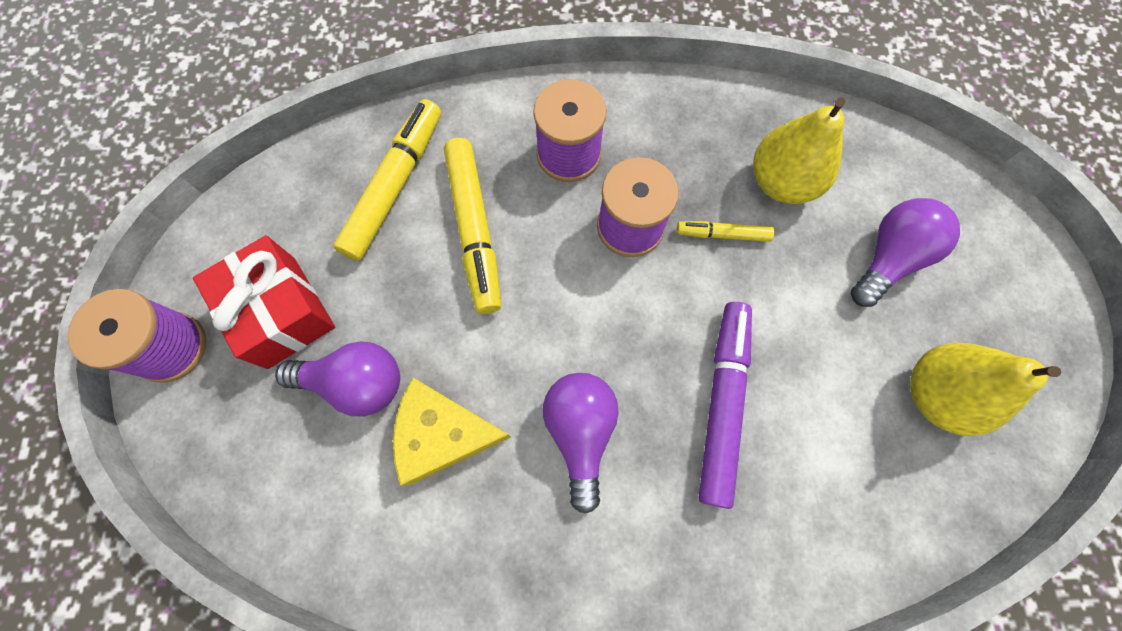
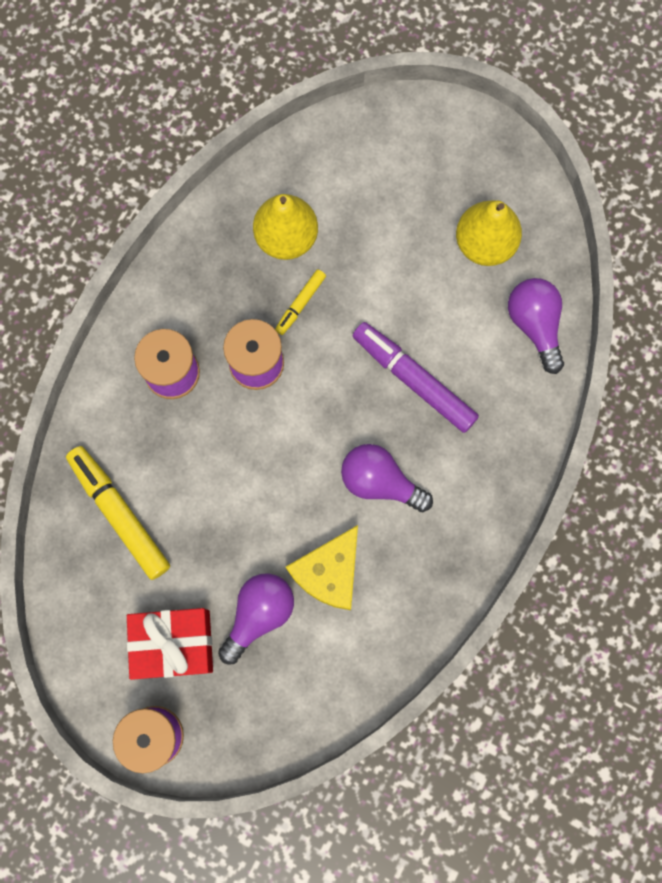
camera: 60 degrees left, 5 degrees up
(474, 230) = (192, 474): yellow marker -> none
(888, 258) = (383, 207): purple light bulb -> purple light bulb (534, 325)

